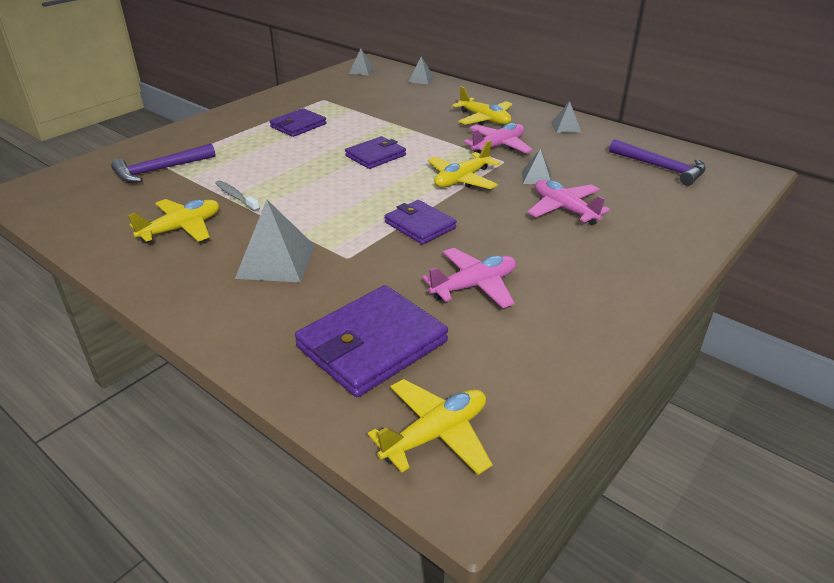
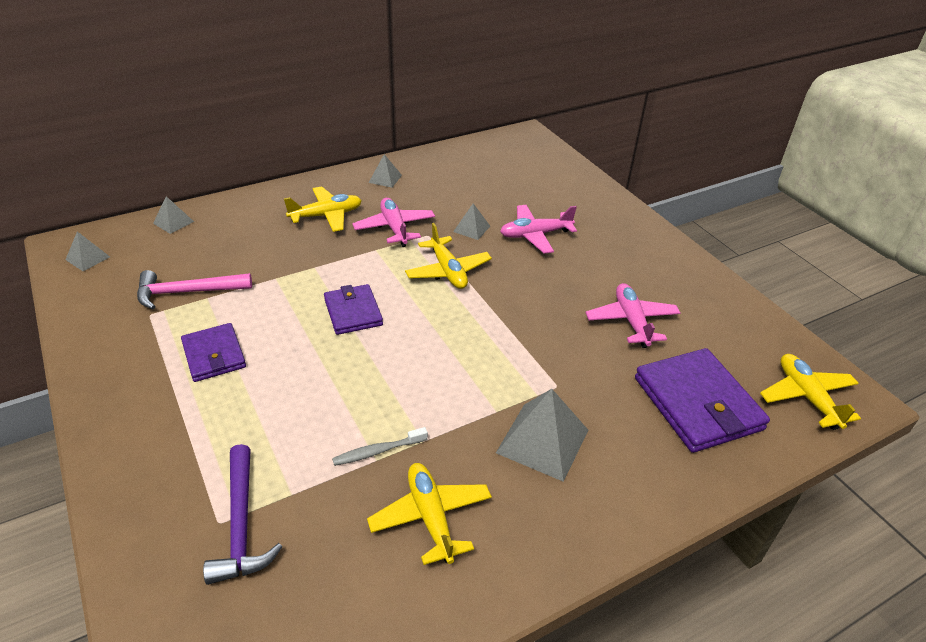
camera: 70 degrees left, 5 degrees up
(352, 102) = (187, 292): none -> pink hammer
(420, 225) = (520, 323): purple wallet -> none
(661, 168) = (495, 165): purple hammer -> none

